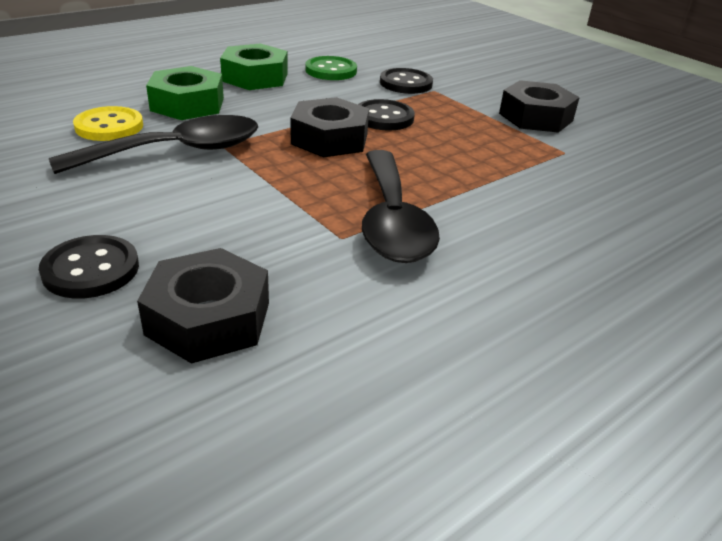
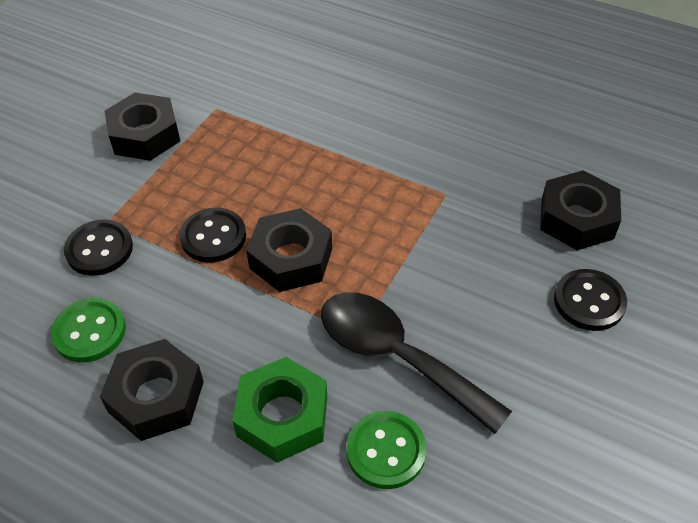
camera: 110 degrees left, 15 degrees up
(109, 126) = (386, 451): yellow button -> green button
(255, 77) = (156, 397): green nut -> black nut
(392, 220) = (404, 175): black spoon -> none

